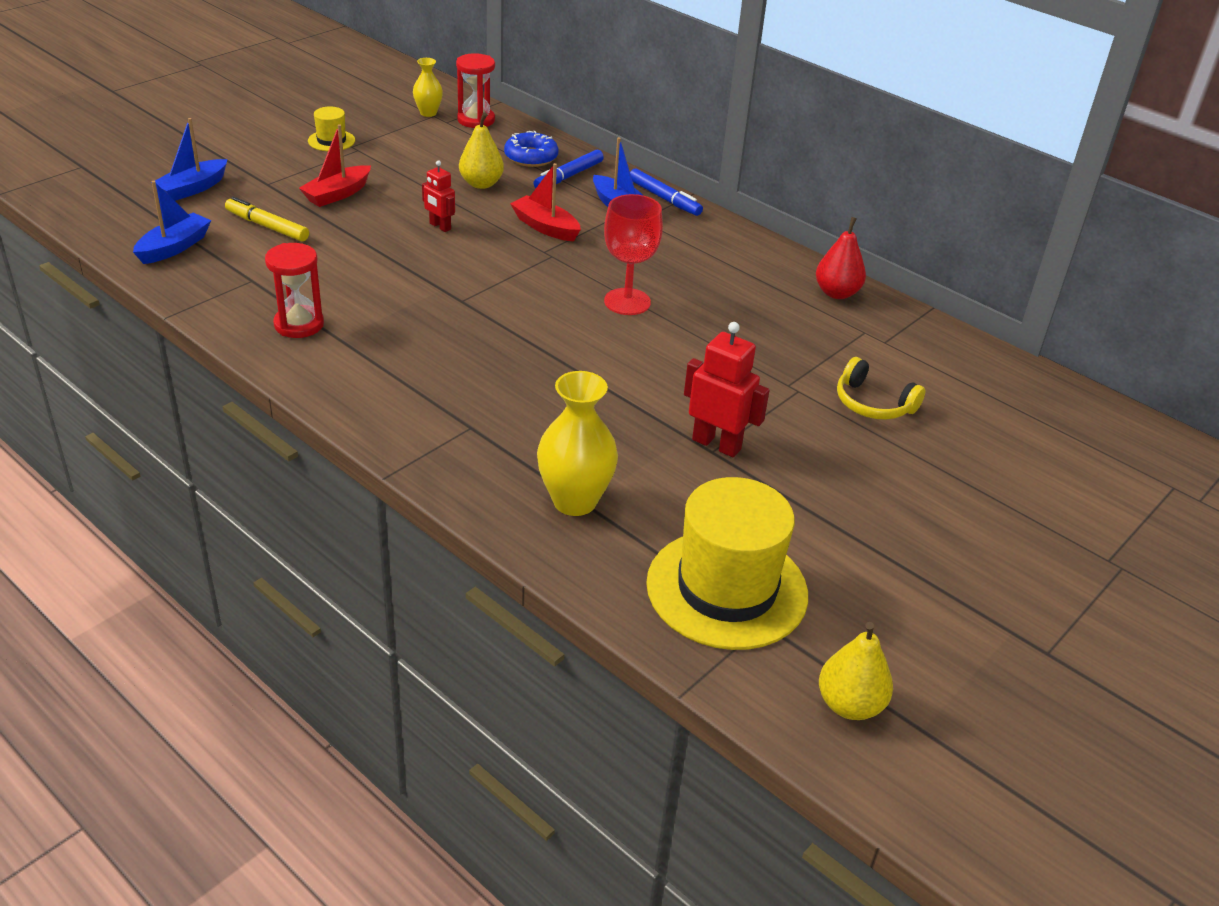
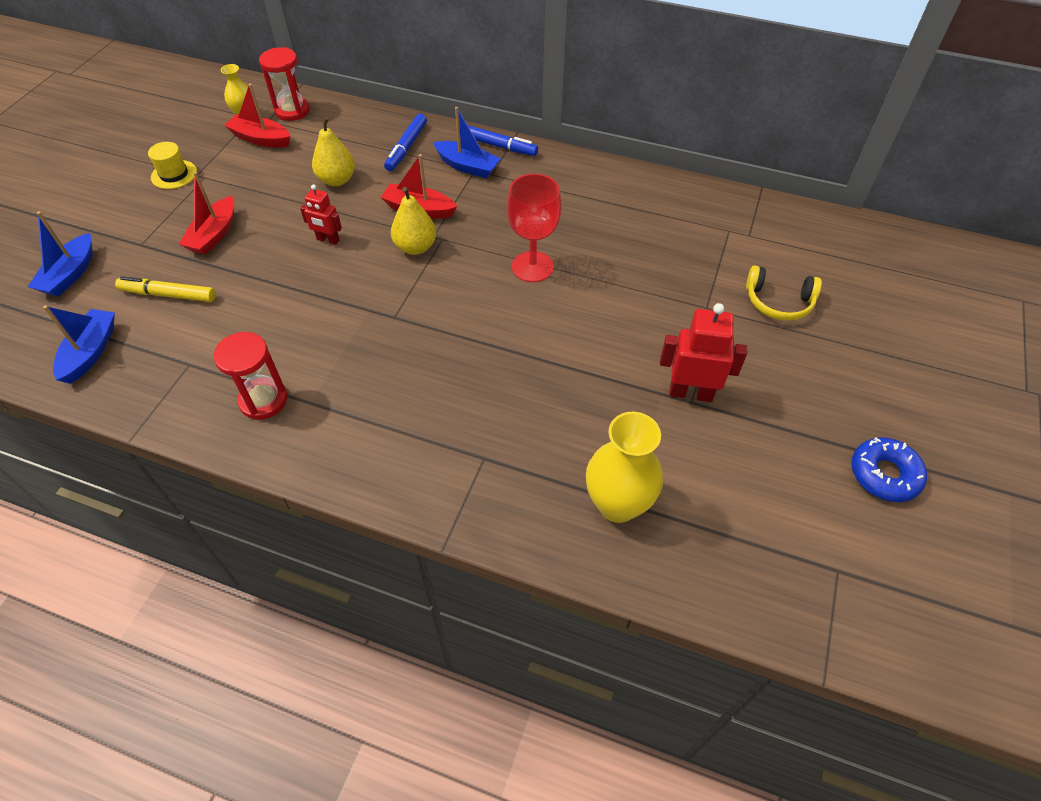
camera: 20 degrees left, 15 degrees up
(430, 134) = (261, 139): none -> red boat
(531, 157) = (363, 137): blue donut -> blue donut (884, 474)
(727, 589) = (789, 546): yellow hat -> none
(837, 293) = (686, 198): red pear -> none
(849, 705) = (949, 627): yellow pear -> yellow pear (415, 247)

